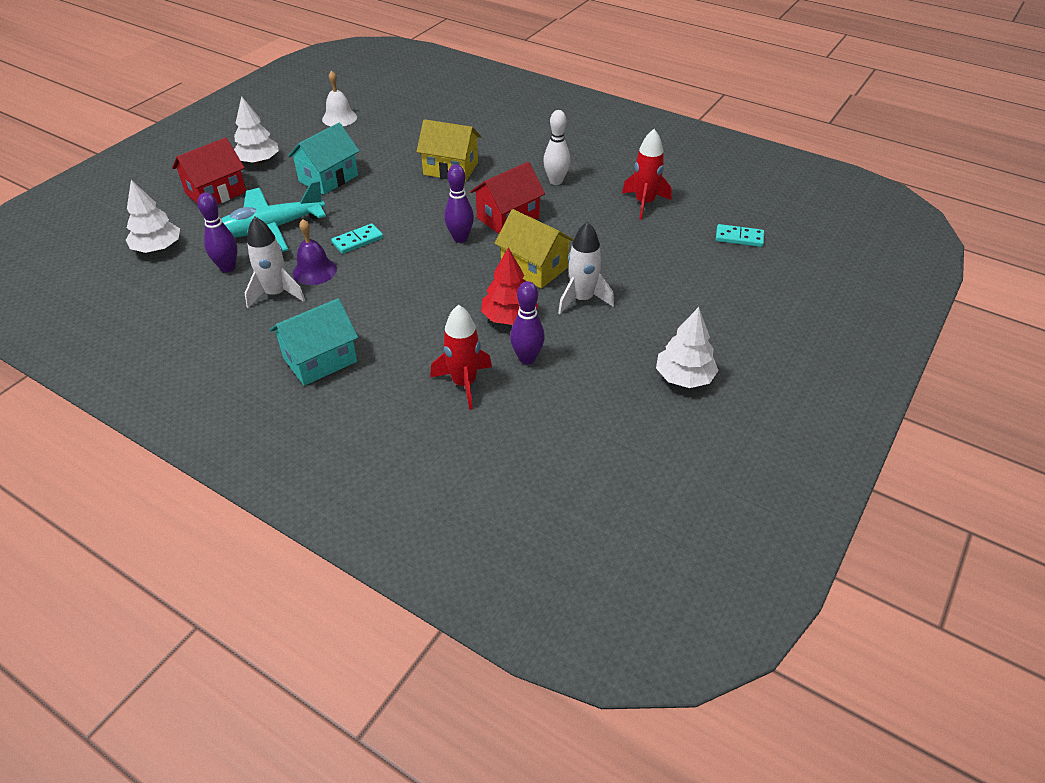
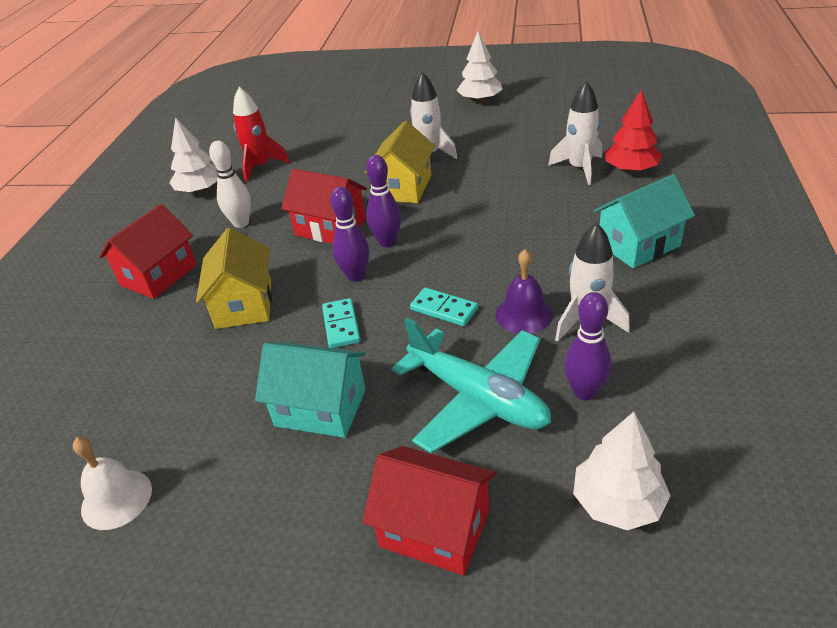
camera: 110 degrees left, 5 degrees down
(258, 161) = (309, 531): white tree -> white tree (200, 190)
(320, 359) = (638, 245): turquoise house -> turquoise house turned 60 degrees counterclockwise
(464, 383) = (579, 168): red rocket -> white rocket
(509, 317) = (483, 176): red tree -> red tree (631, 169)
(519, 143) = (158, 275): none -> red house
(527, 358) = (523, 154): purple bowling pin -> purple bowling pin (355, 276)
(739, 238) = (292, 118): turquoise domino -> turquoise domino (341, 325)

